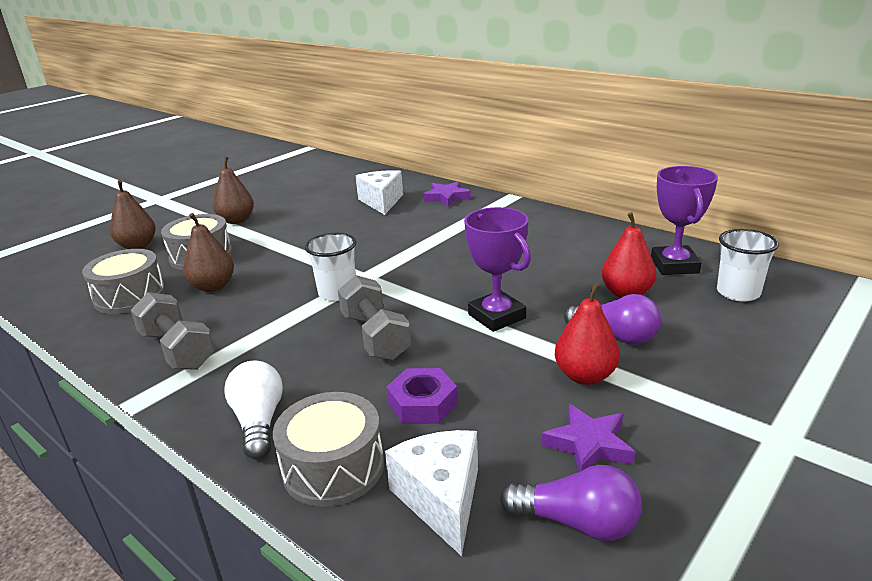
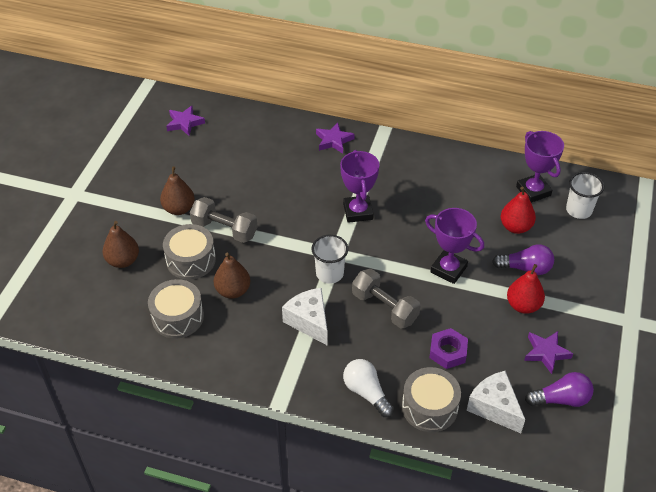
camera: 25 degrees left, 20 degrees up
(177, 350) = (265, 355): grey dumbbell -> grey dumbbell (224, 229)
(310, 171) = (185, 123): none -> purple star
(381, 202) = (284, 157): white cheese -> white cheese (309, 321)
(423, 249) = (358, 212): none -> purple trophy

